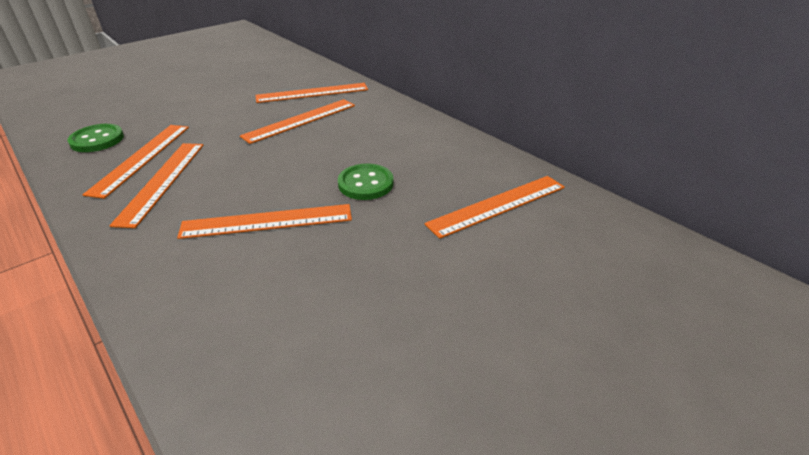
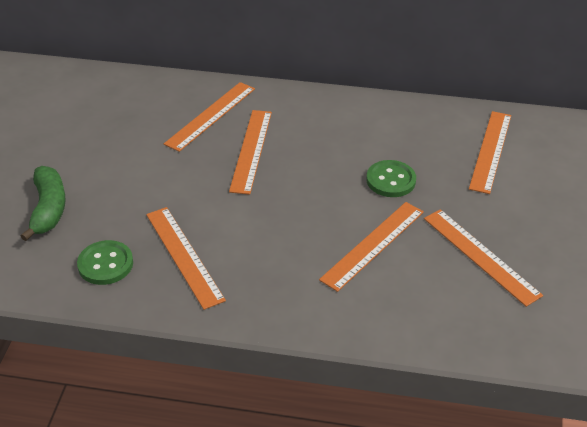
camera: 40 degrees left, 5 degrees up
(134, 100) = (48, 209): none -> green banana
(162, 181) = (242, 263): orange ruler -> orange ruler (480, 256)

